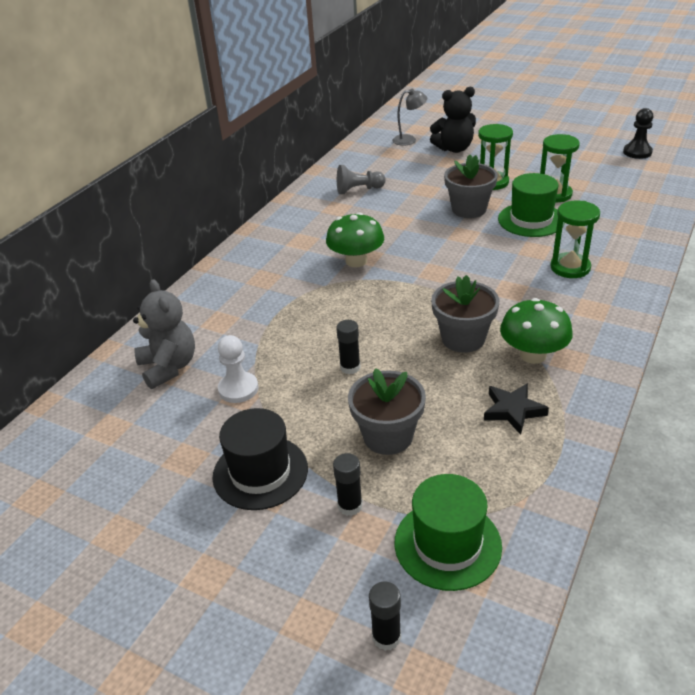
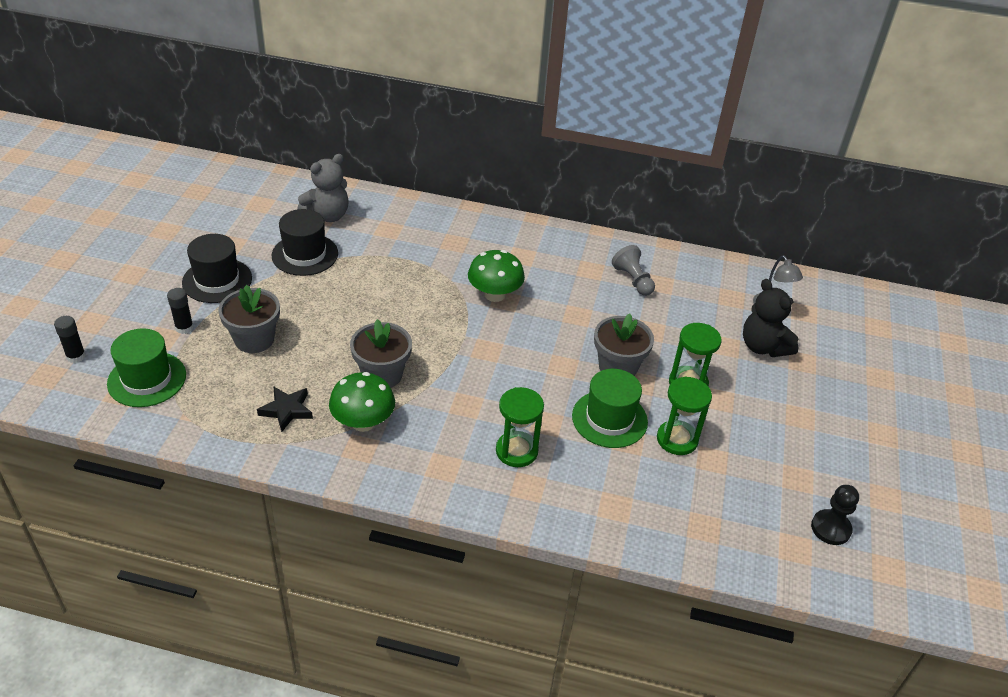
camera: 70 degrees right, 5 degrees up
(238, 389) = (305, 254): white pawn -> black hat
(350, 367) = (335, 309): black glue stick -> none

